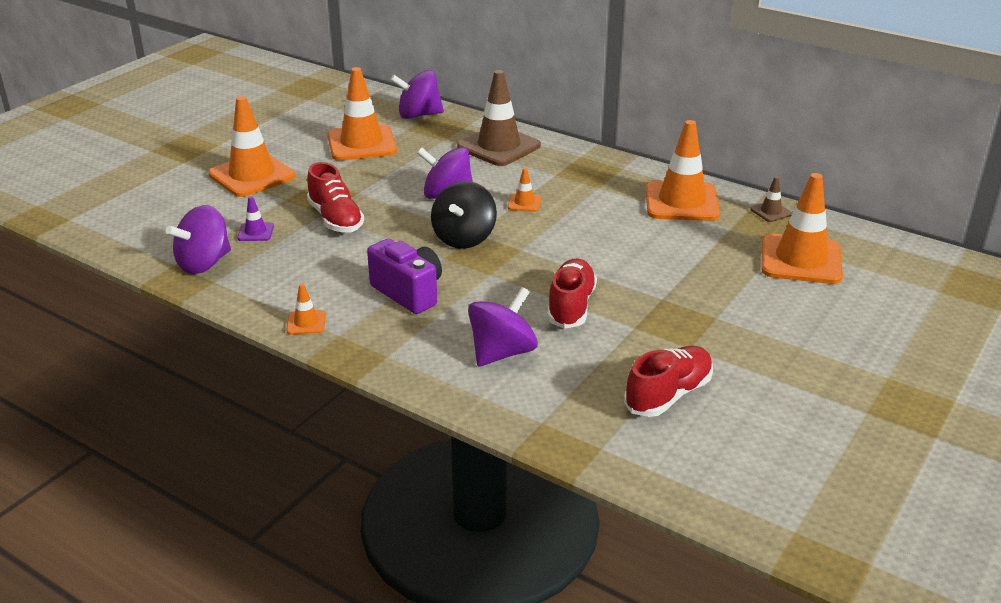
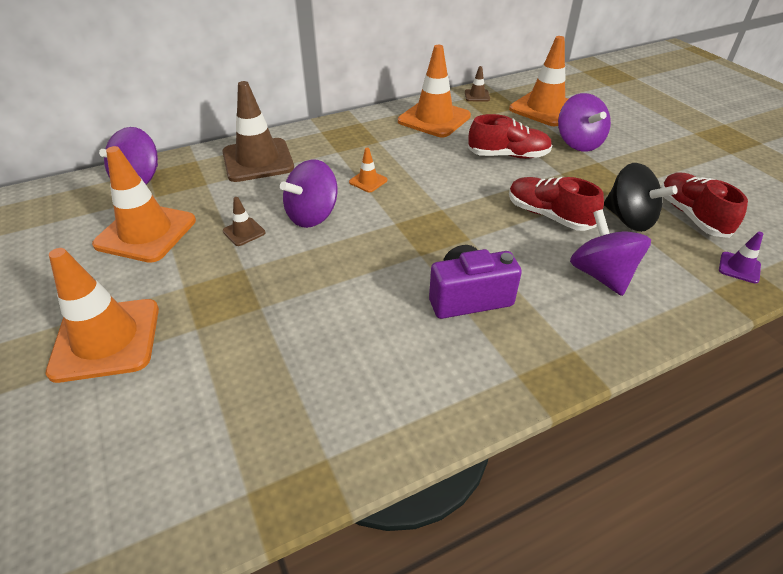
camera: 60 degrees left, 10 degrees up
(204, 263) = (275, 456): purple spinning top -> purple spinning top (578, 143)
(255, 232) = (245, 378): purple traffic cone -> purple traffic cone (739, 267)
(306, 323) = (479, 395): orange traffic cone -> none
(336, 219) = (282, 302): red shoe -> red shoe (508, 155)
(398, 177) = (244, 232): none -> brown traffic cone
(464, 238) = (397, 232): black spinning top -> black spinning top (629, 219)

